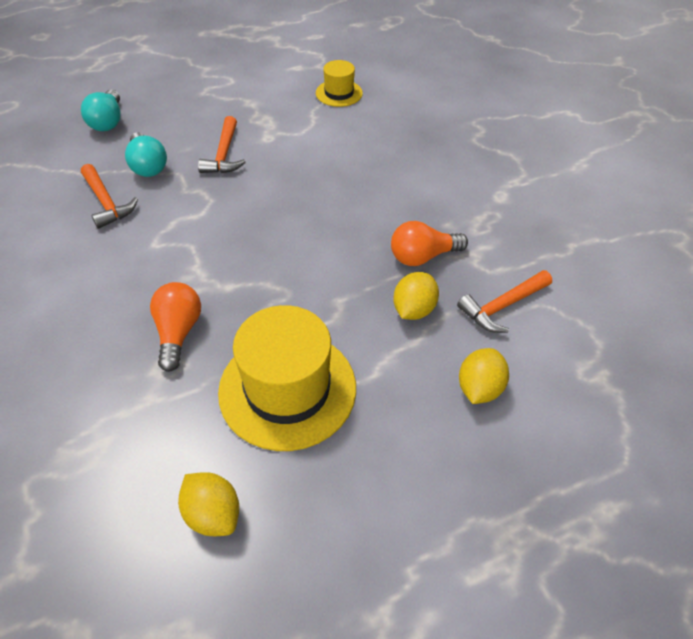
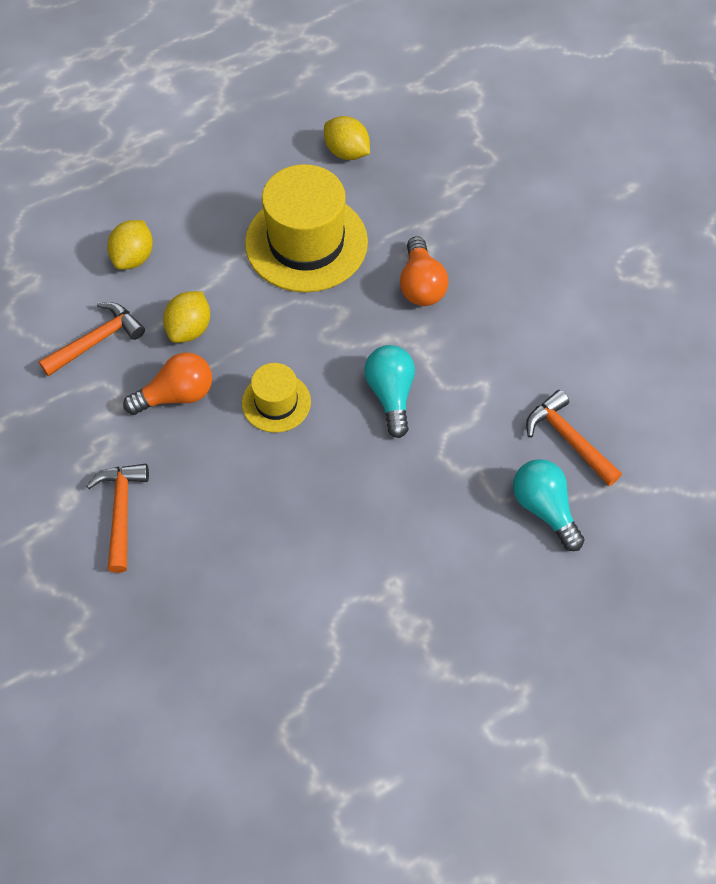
camera: 175 degrees right, 10 degrees up
(108, 122) = (643, 596): turquoise light bulb -> turquoise light bulb (391, 395)
(224, 154) = (447, 541): orange hammer -> orange hammer (121, 511)
(339, 93) = (298, 712): yellow hat -> yellow hat (276, 402)

